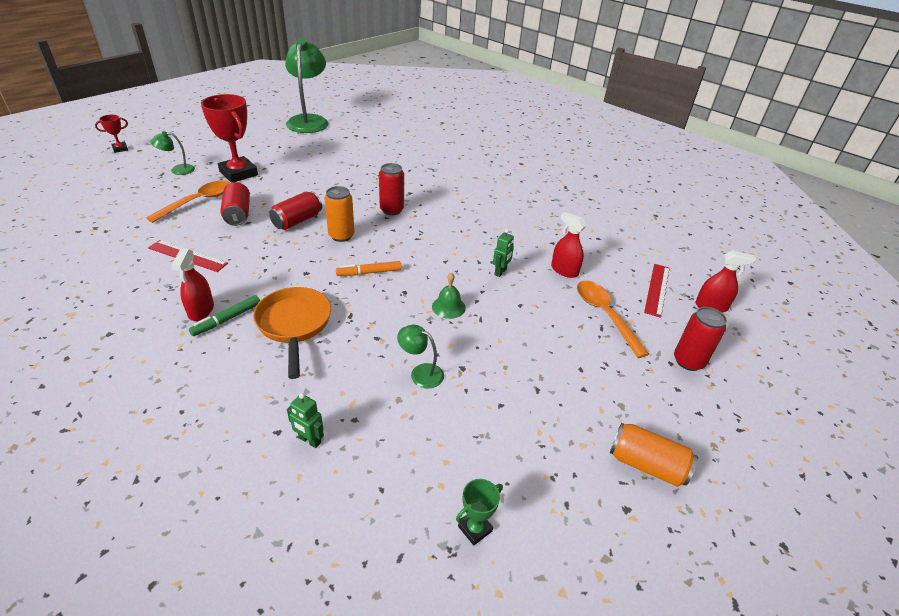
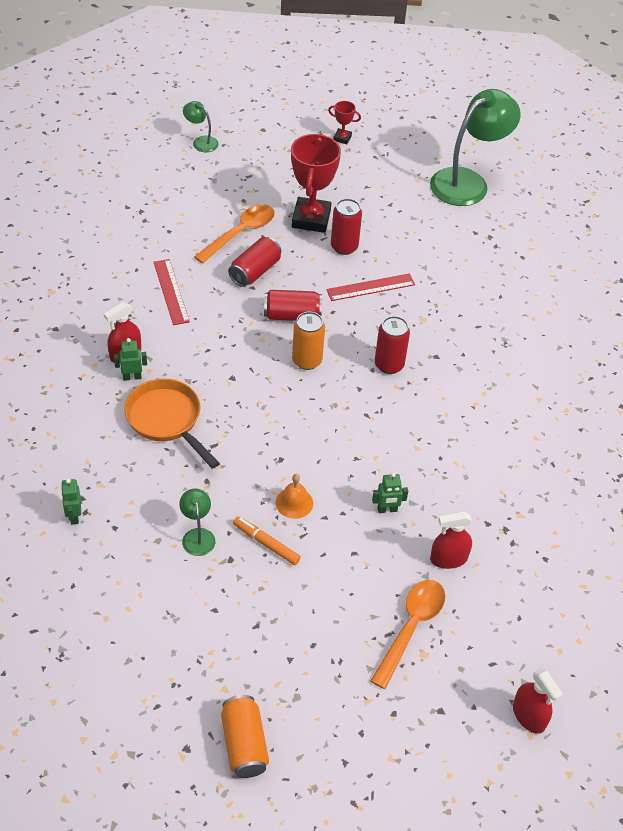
camera: 50 degrees right, 10 degrees up
(120, 149) = (249, 118): red trophy -> red trophy (342, 138)
(177, 170) = (266, 179): green lamp -> green lamp (201, 142)
(198, 202) = (240, 233): orange spoon -> orange spoon turned 45 degrees counterclockwise
(227, 319) = (132, 377): green marker -> green robot
(294, 325) = (167, 420): orange pan -> orange pan turned 75 degrees counterclockwise
(369, 273) = (278, 417): orange marker -> orange marker (266, 544)
(448, 307) = (294, 502): green bell -> orange bell
(475, 528) = (88, 660): green trophy -> none
(564, 270) = (448, 559): red spray bottle -> red spray bottle turned 105 degrees counterclockwise
(657, 289) = (506, 654): red ruler -> red ruler (371, 287)
(688, 361) = (411, 727): red can -> red can (344, 247)

